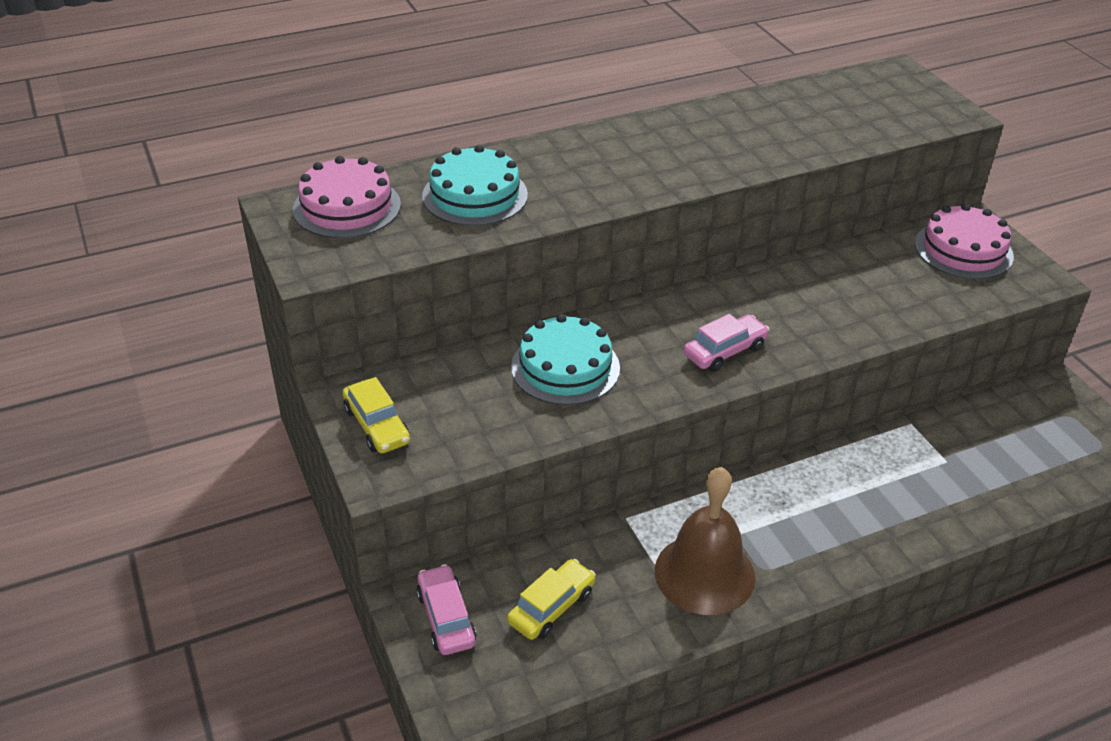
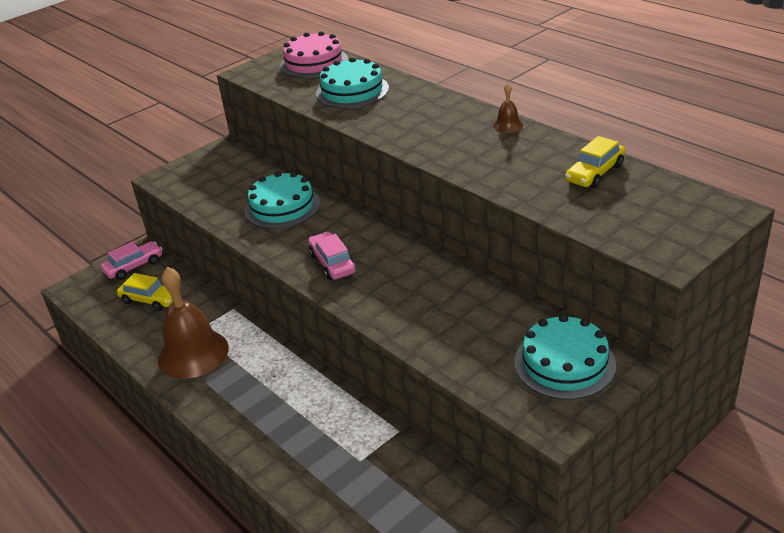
camera: 75 degrees right, 5 degrees down
(377, 425) = (203, 164): yellow car -> yellow car (594, 173)
(663, 121) = (508, 125): none -> brown bell
(725, 351) = (332, 263): pink car -> pink car turned 150 degrees counterclockwise
(963, 250) = (564, 363): pink cake -> turquoise cake

